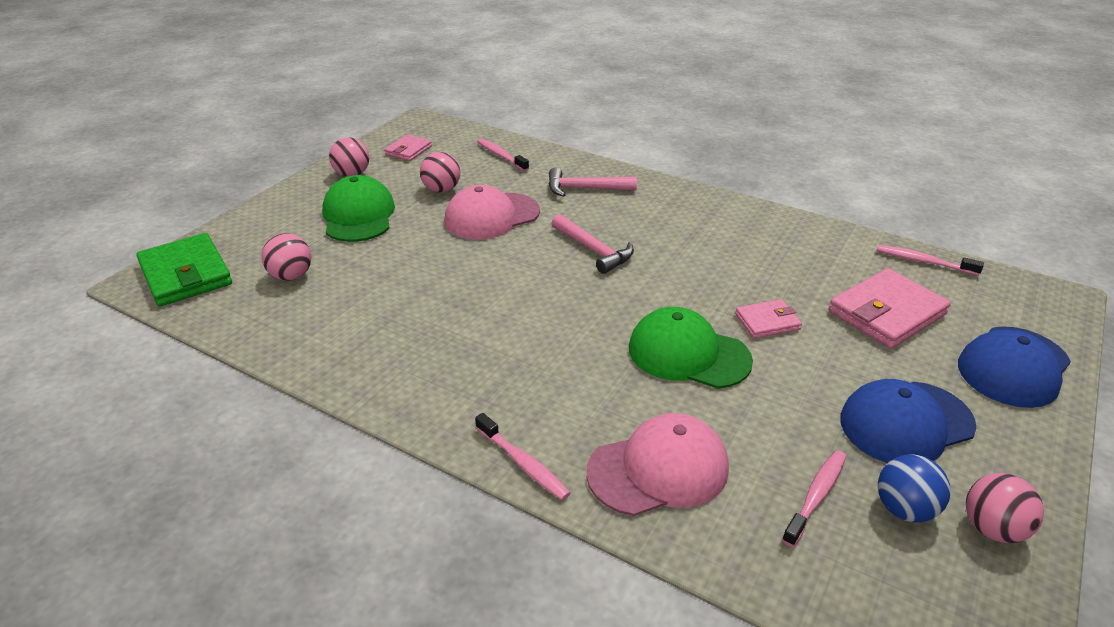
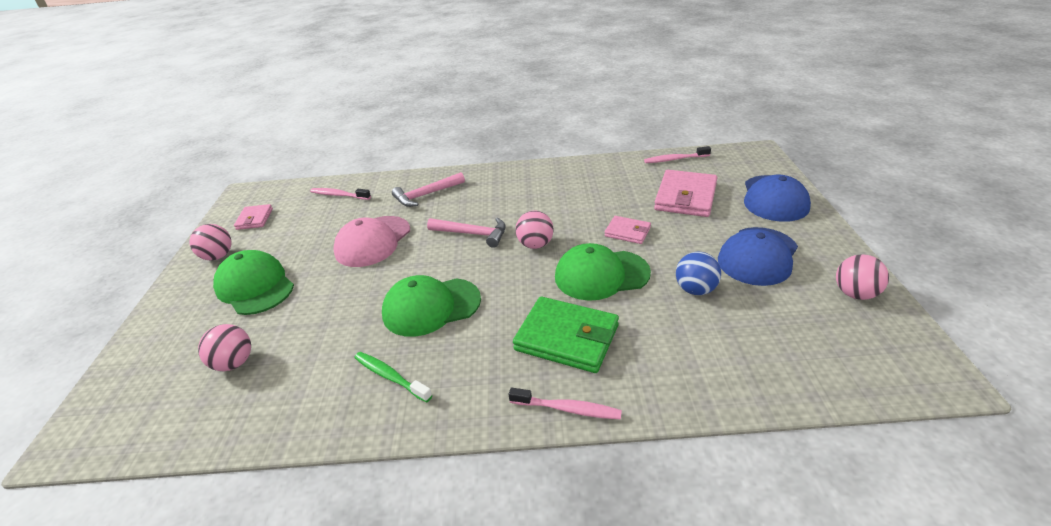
camera: 30 degrees left, 0 degrees up
(186, 274) = (116, 412): green wallet -> green wallet (566, 338)
(398, 350) = (390, 376): none -> green toothbrush
(441, 190) = (312, 238): pink ball -> pink ball (535, 245)
(488, 305) = (431, 307): none -> green cap
(658, 469) = (657, 361): pink cap -> none
(767, 322) = (627, 232): pink wallet -> pink wallet turned 75 degrees clockwise
(816, 496) = (758, 325): pink toothbrush -> none
(904, 509) = (807, 307): blue ball -> blue ball (695, 289)

